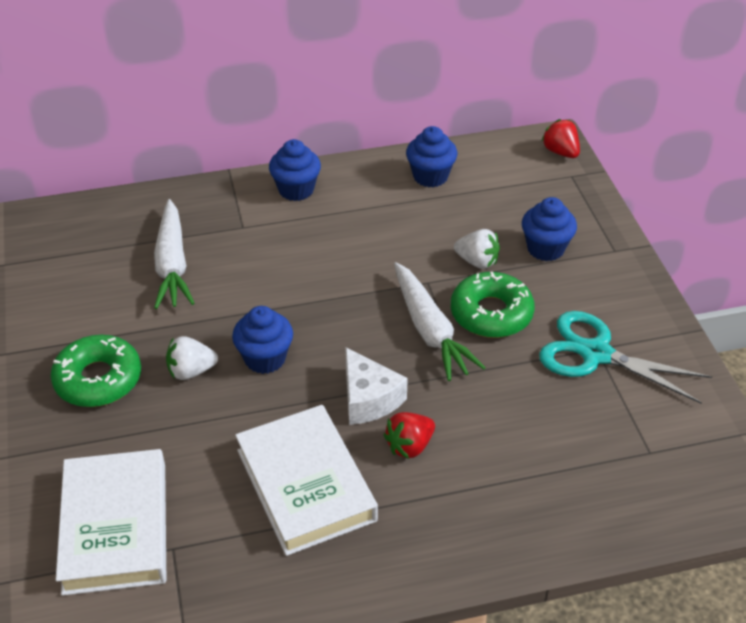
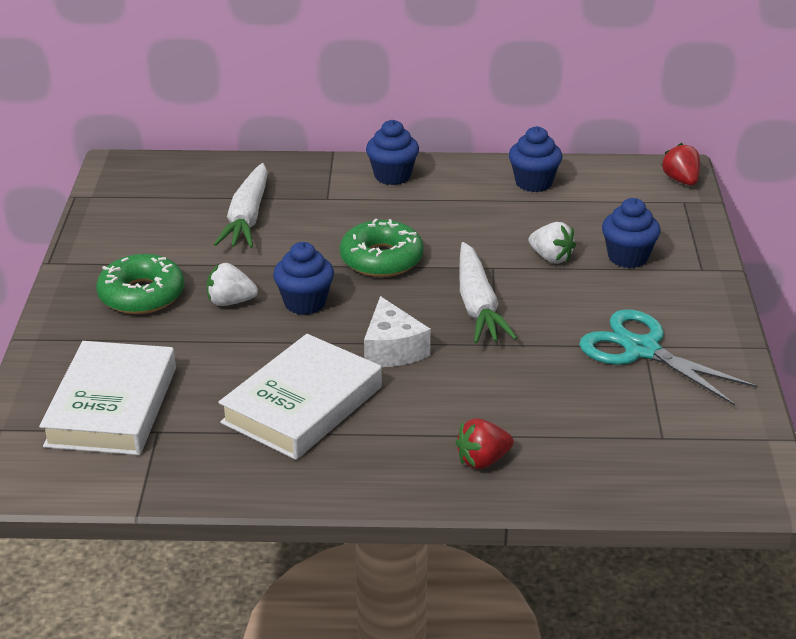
camera: 15 degrees right, 10 degrees down
(306, 485) = (302, 405): white book -> white book turned 45 degrees clockwise
(409, 446) = (417, 392): red strawberry -> red strawberry (482, 460)
(491, 313) = (546, 301): green donut -> green donut (381, 259)

